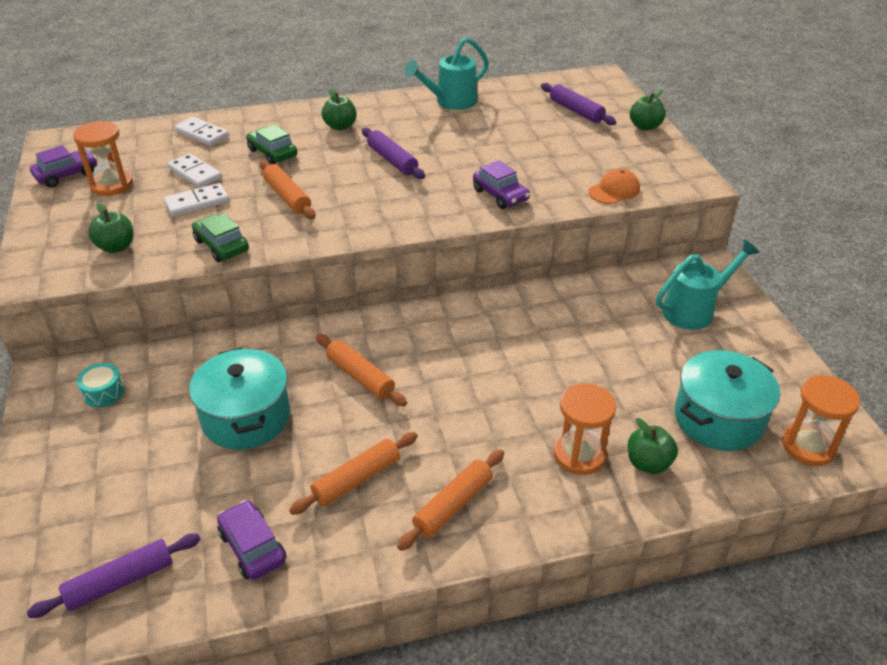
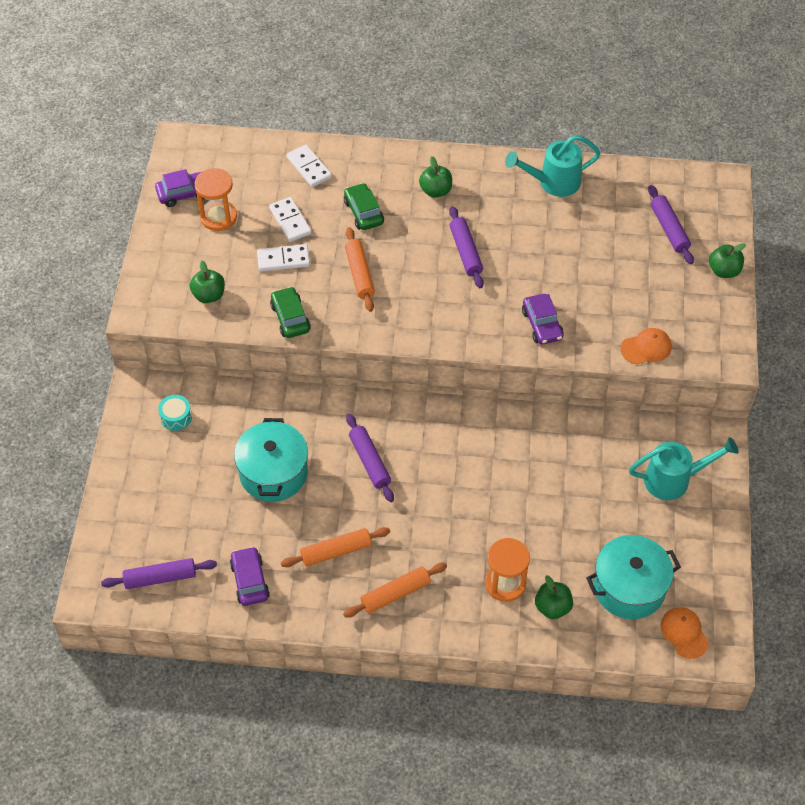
camera: 20 degrees right, 15 degrees up
(360, 376) = (369, 461): orange rolling pin -> purple rolling pin
(808, 446) = (684, 633): orange hourglass -> orange cap

